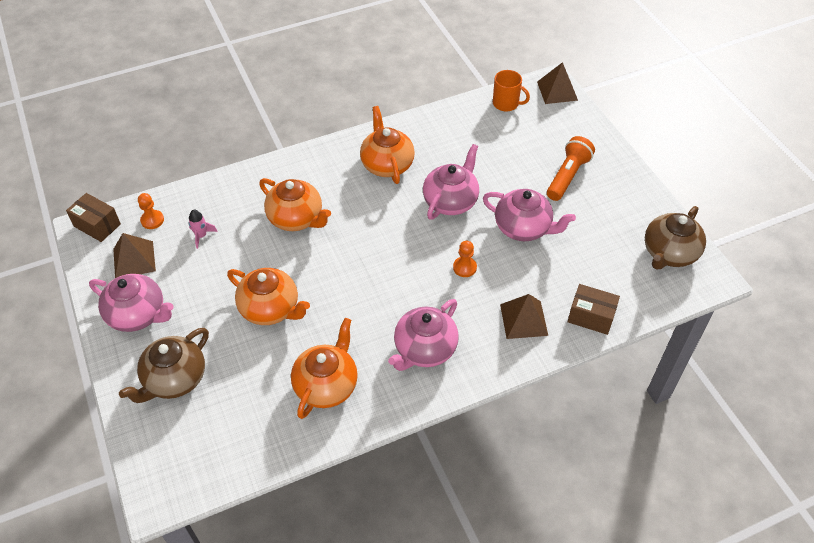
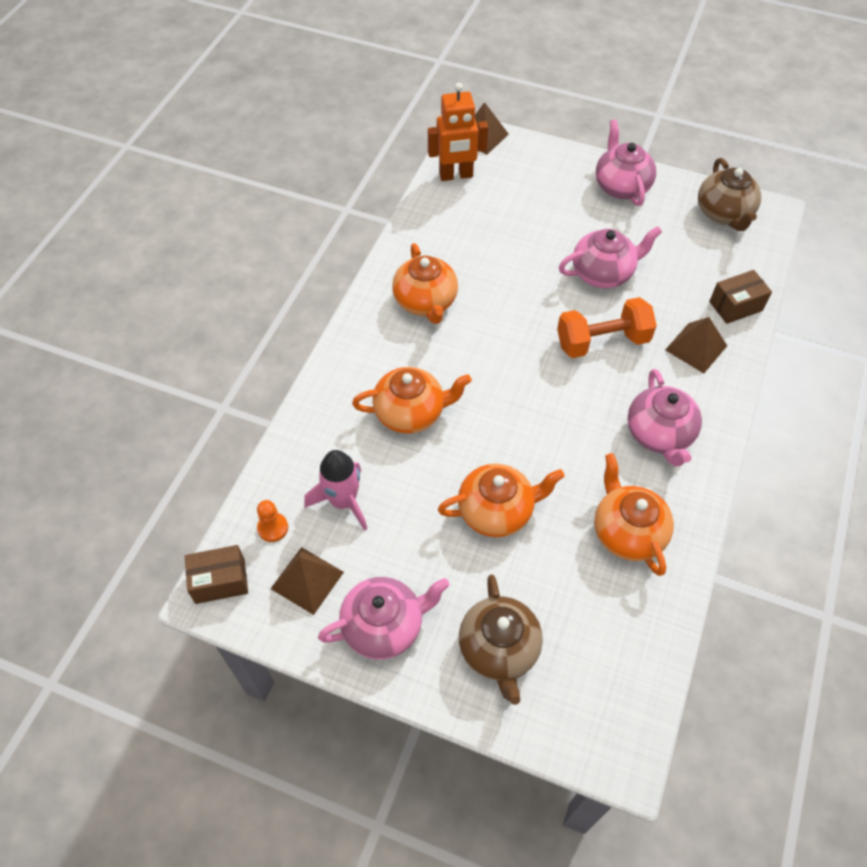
camera: 45 degrees left, 5 degrees up
(201, 236) = (343, 501): pink rocket -> pink rocket, size x1.85
(387, 164) = (426, 302): orange teapot -> orange teapot turned 135 degrees counterclockwise
(451, 201) = (520, 294): pink teapot -> pink teapot (621, 186)
(464, 267) = (602, 341): orange pawn -> orange dumbbell
(506, 103) = (456, 175): orange mug -> orange robot
(567, 176) = (580, 205): orange flashlight -> none

